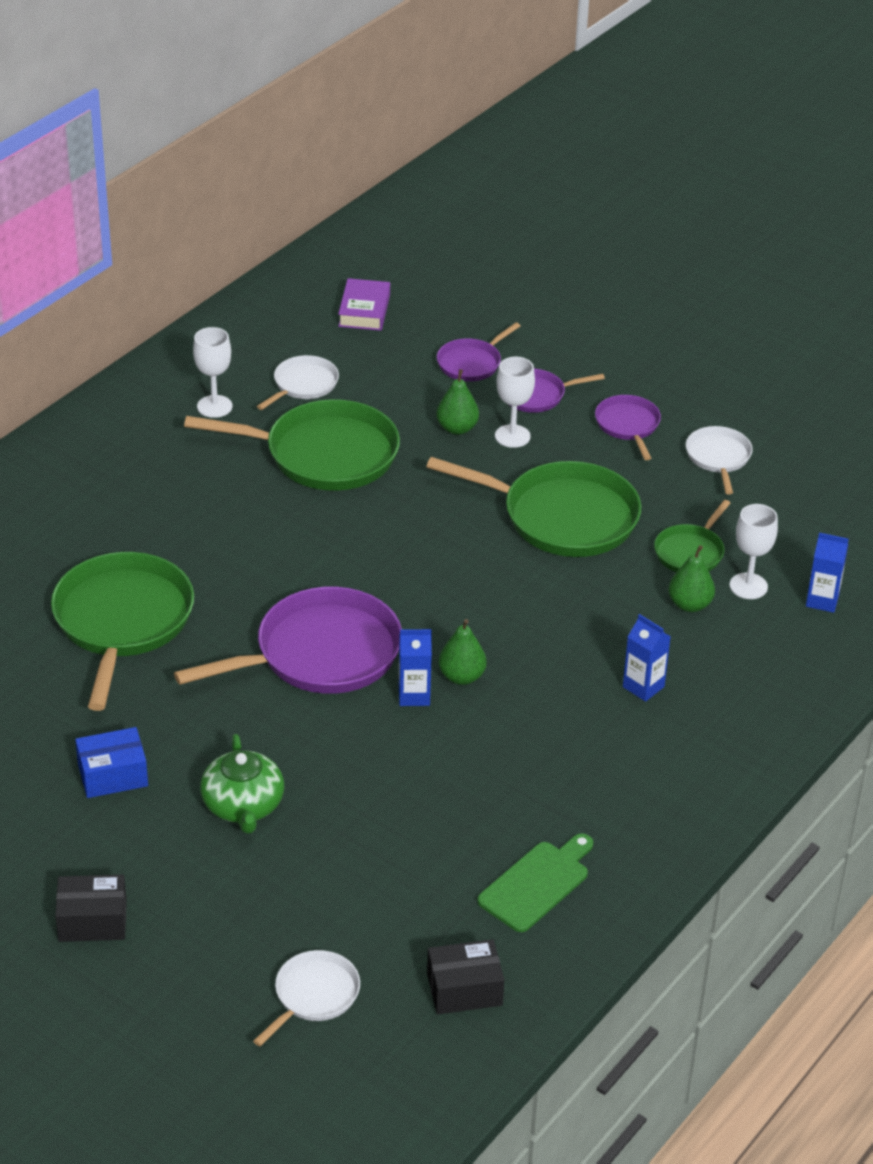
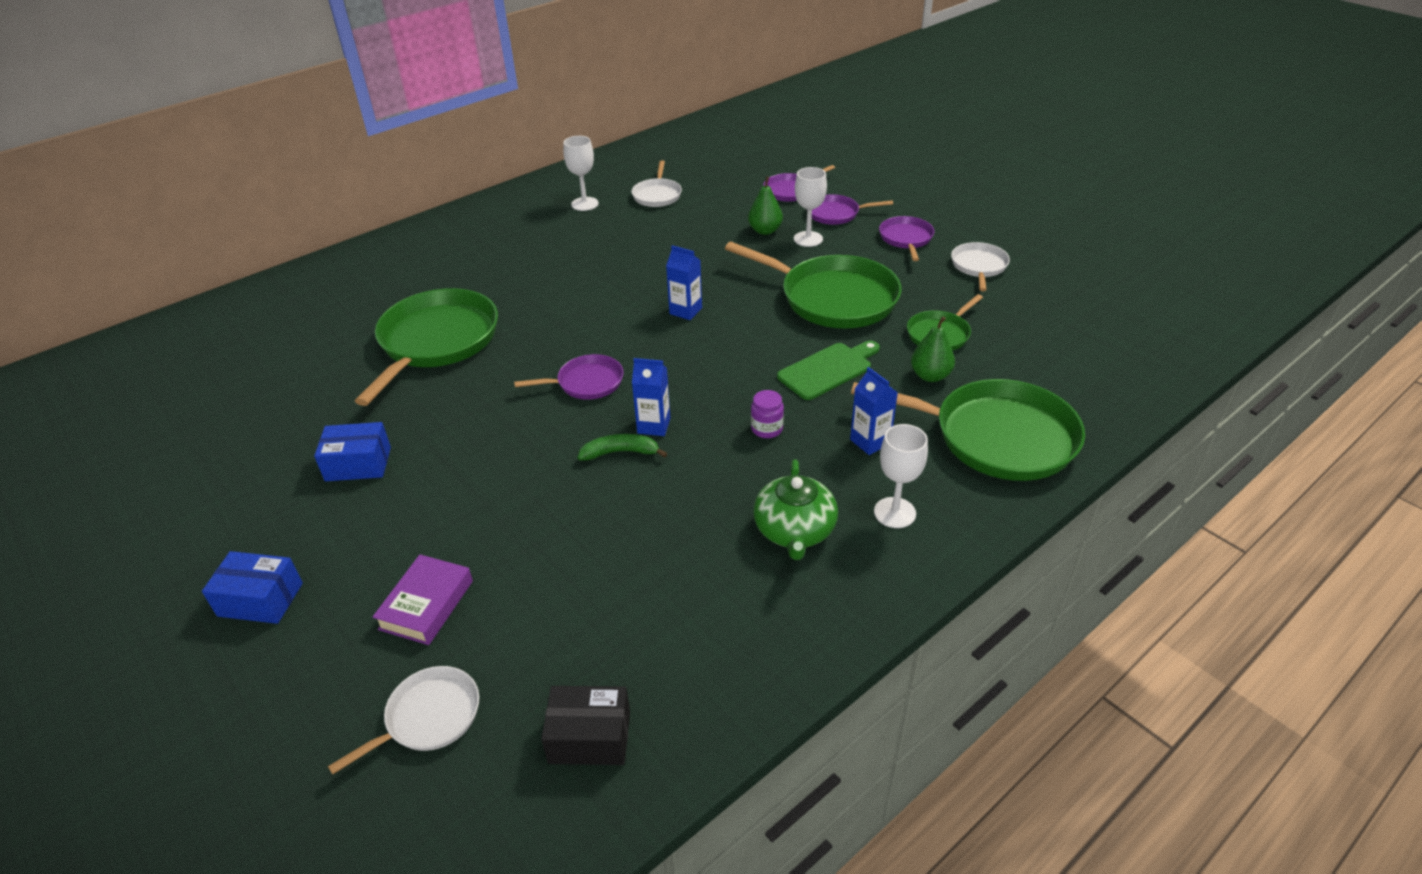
camera: 15 degrees right, 0 degrees up
(92, 921) = (260, 599): black box -> blue box
(243, 806) = (456, 506): green teapot -> green teapot (794, 530)
(303, 384) = (657, 195): white pan -> white pan turned 135 degrees clockwise
(321, 653) = (587, 382): purple pan -> purple pan, size x0.51
(325, 454) = (654, 240): green pan -> green pan (997, 437)
(364, 310) = (722, 155): purple book -> purple book (426, 605)
(390, 729) = (620, 452): none -> green banana
(461, 677) = (702, 414): green pear -> none
(534, 685) = (767, 429): none -> purple jar
(537, 884) = (709, 624): green cutting board -> green cutting board (828, 370)
(748, 586) = (988, 366): white goblet -> white goblet (894, 512)
(822, 600) = (1058, 384): blue carton -> blue carton (685, 311)

